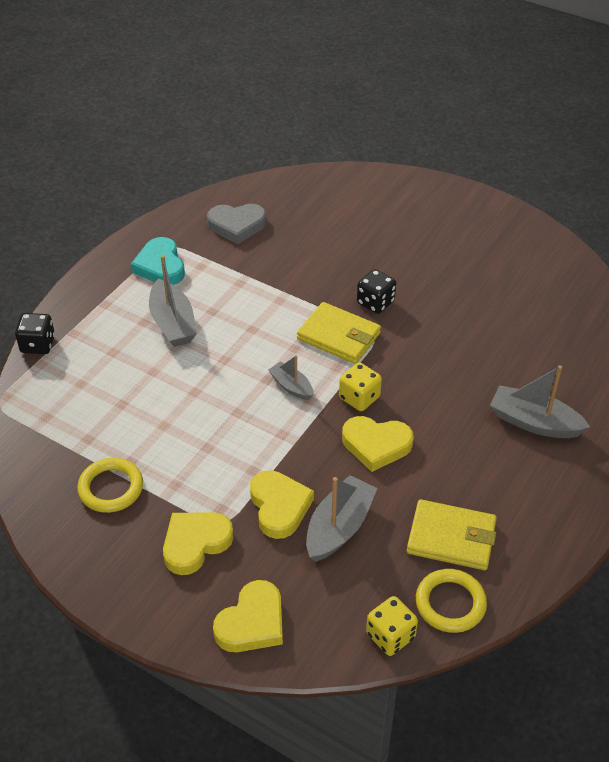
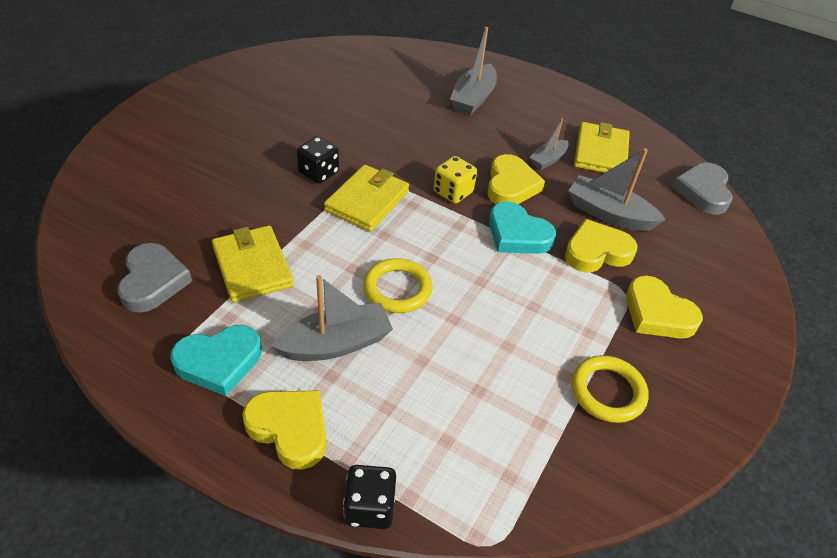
camera: 95 degrees left, 0 degrees up
(252, 622) = (726, 272): yellow heart -> yellow heart (290, 429)
(253, 273) = (253, 267): none -> yellow wallet
(291, 386) = (441, 238): grey boat -> grey boat (548, 160)
(301, 444) = (517, 234): none -> turquoise heart
(390, 636) = (703, 191): yellow dice -> grey heart
(450, 603) = (661, 159): yellow ring -> yellow ring (397, 289)

